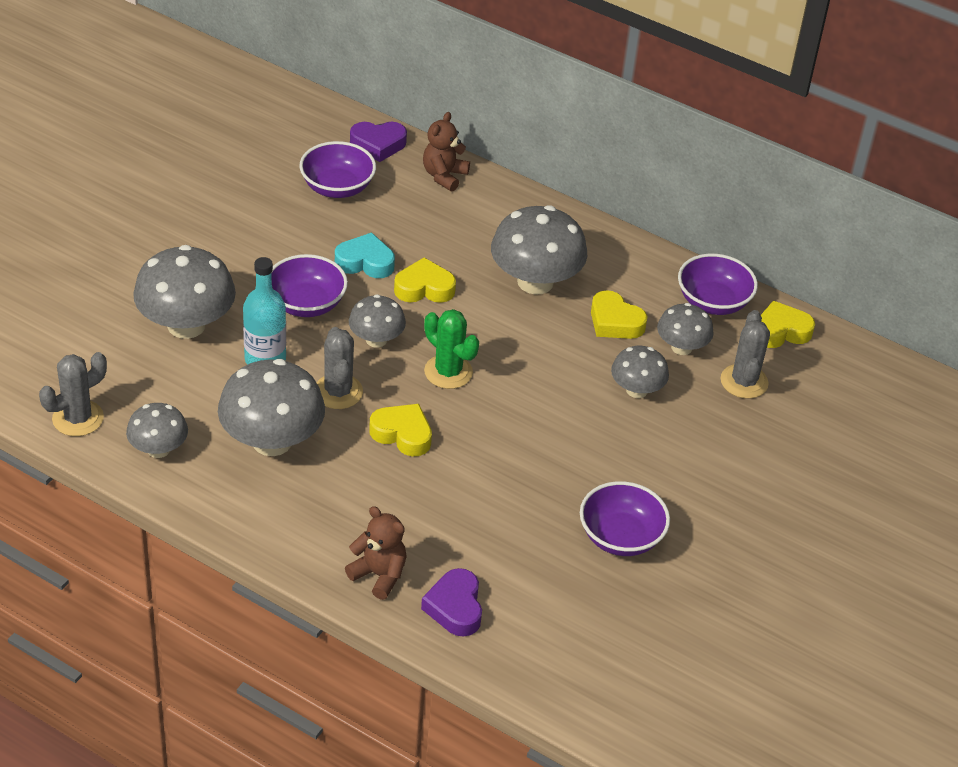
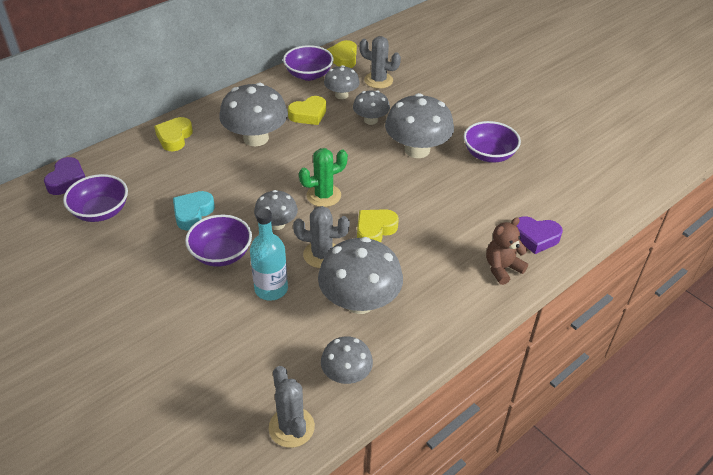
camera: 70 degrees left, 0 degrees up
(186, 325) = (210, 331): grey mushroom -> grey mushroom (417, 150)
(424, 288) = (236, 189): yellow heart -> yellow heart (174, 137)
(444, 176) = (125, 155): brown teddy bear -> none

